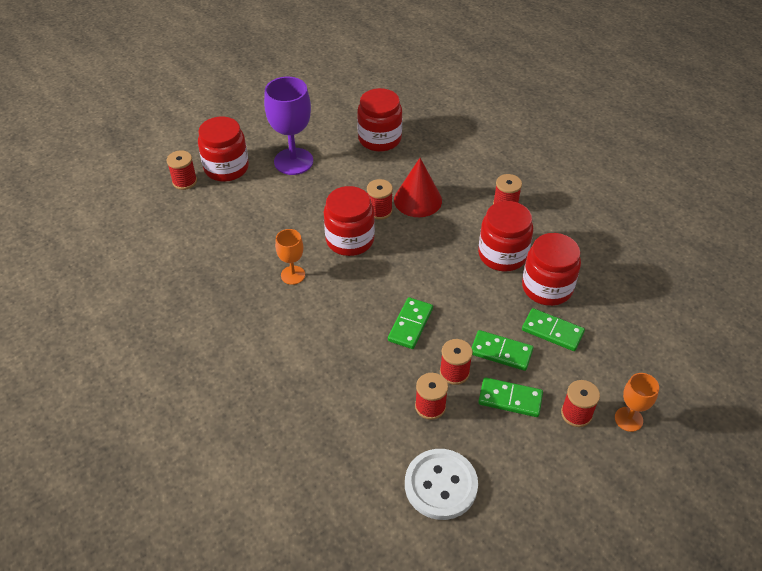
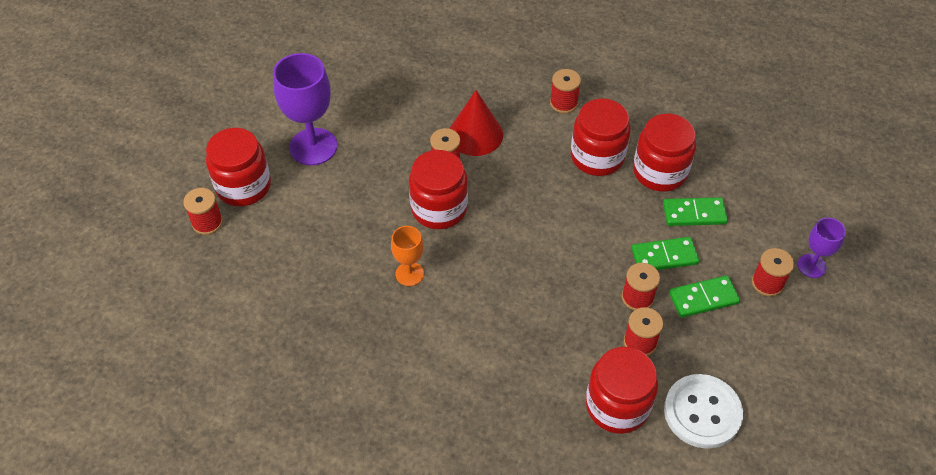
camera: 30 degrees left, 5 degrees up
(379, 139) = (387, 82): red jar -> red jar (617, 405)
(410, 324) = (563, 270): green domino -> none
(628, 419) = (811, 266): orange goblet -> purple goblet

